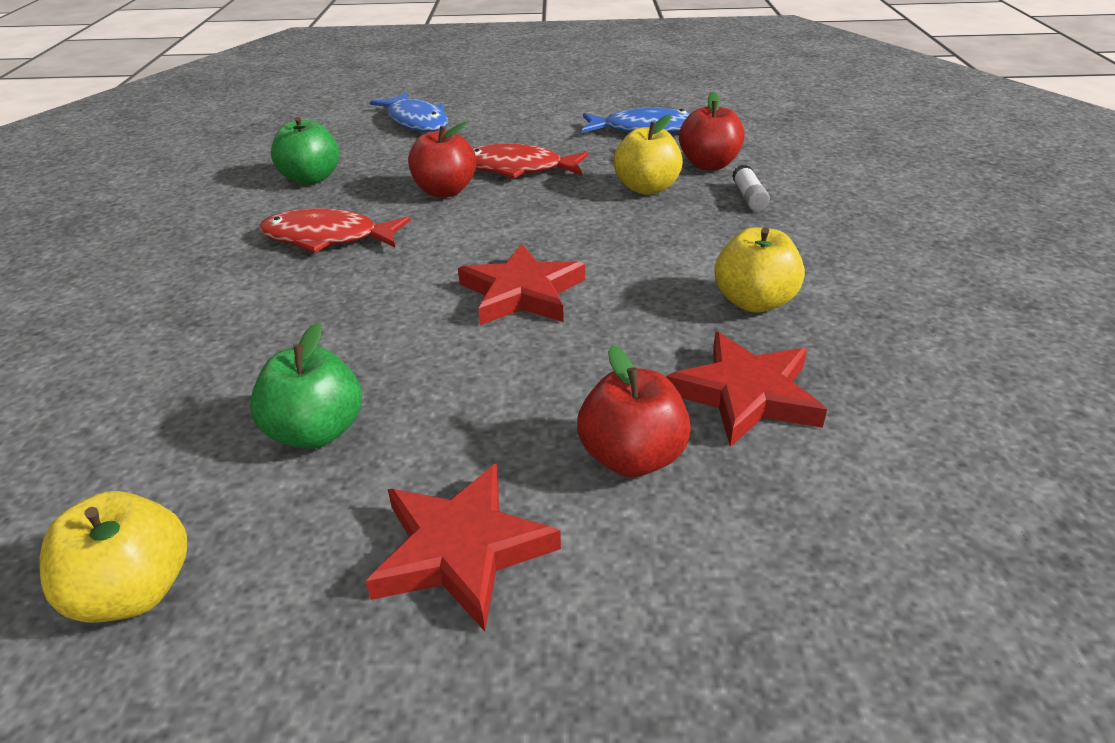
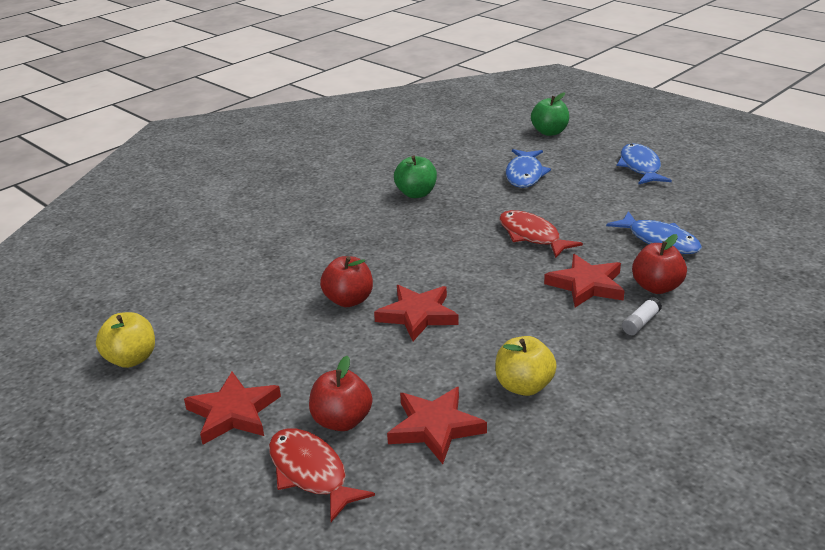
camera: 45 degrees right, 5 degrees down
(316, 432) = (249, 334): green apple -> green apple (549, 132)
(327, 238) = (376, 236): red fish -> red fish (311, 473)
(445, 191) = (470, 233): red apple -> red apple (349, 300)
(523, 81) = (640, 167): none -> blue fish
(646, 188) = (586, 285): yellow apple -> red star

